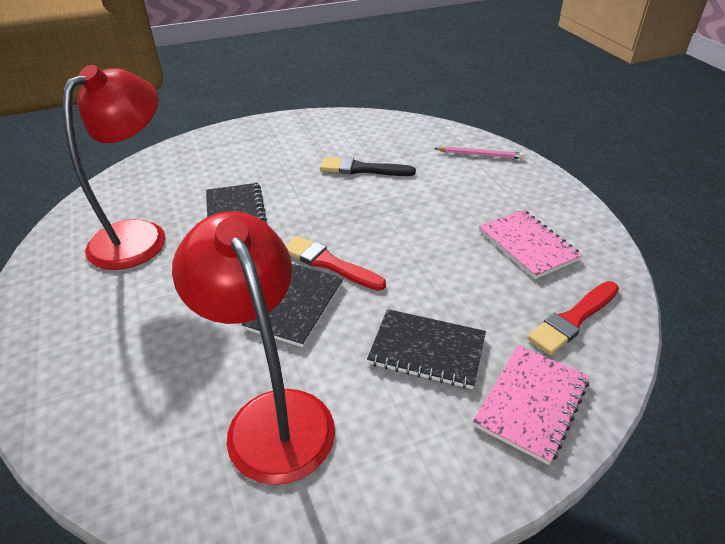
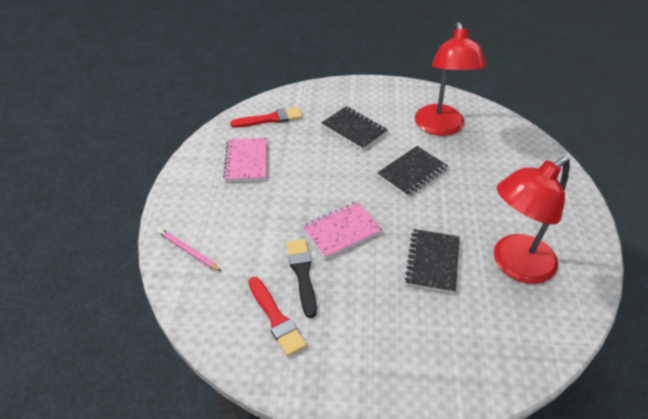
camera: 155 degrees left, 5 degrees up
(329, 263) = (379, 192): red brush -> red brush (276, 318)
(362, 169) = (302, 273): black brush -> black brush turned 135 degrees counterclockwise
(531, 403) = (325, 98): pink notebook -> pink notebook (341, 231)

